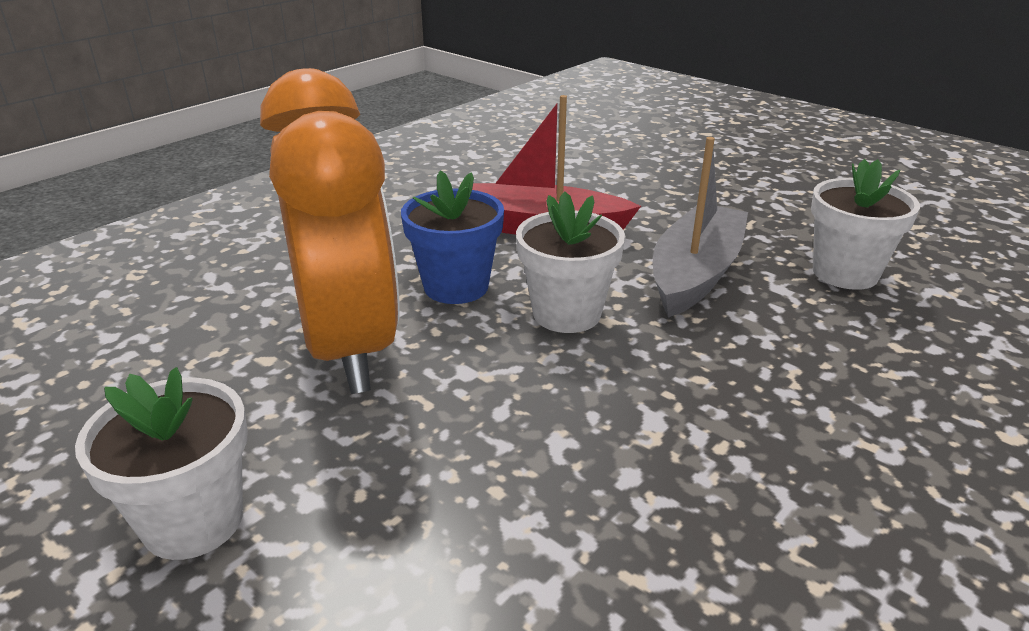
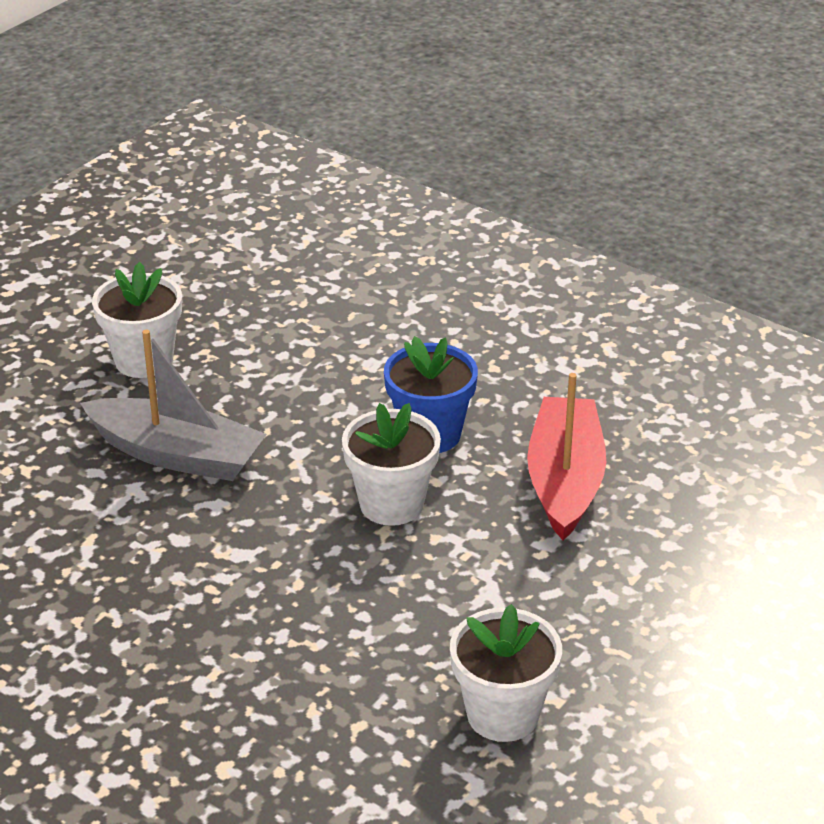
camera: 85 degrees right, 5 degrees up
(349, 348) = (326, 389): orange clock -> none
(695, 274) = (481, 594): grey boat -> grey boat (177, 455)

